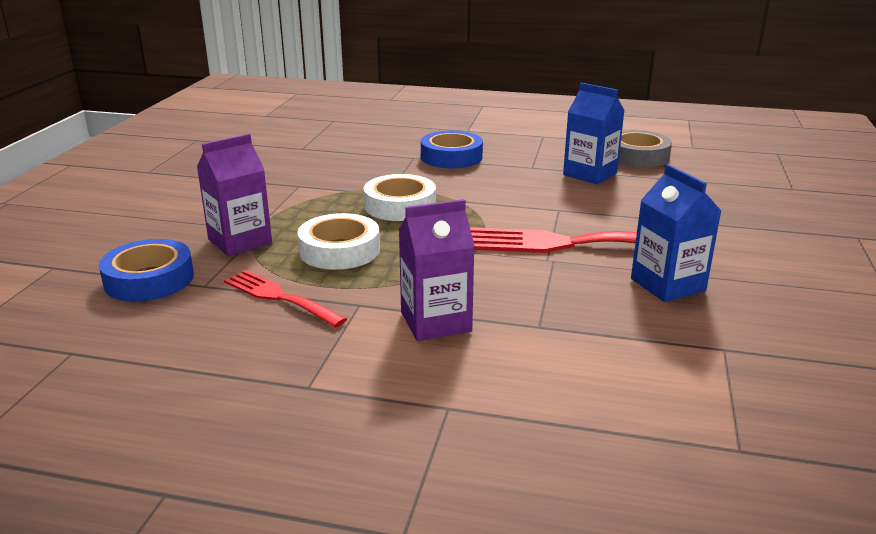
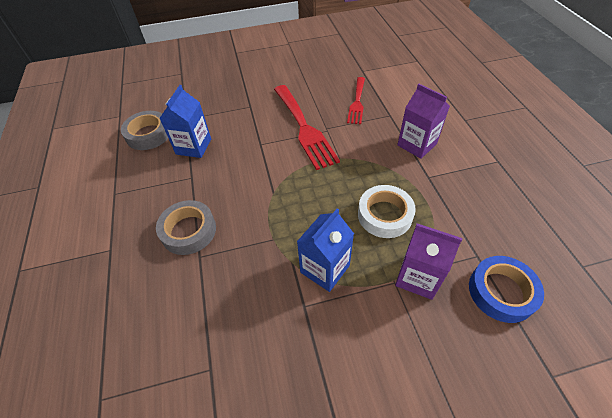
camera: 115 degrees left, 25 degrees up
(279, 297) = (453, 211): red fork -> red fork (357, 102)
(400, 206) = (302, 218): white tape -> none
(451, 157) = (188, 231): blue tape -> grey tape
(667, 285) = (323, 91): blue carton -> blue carton (325, 269)

